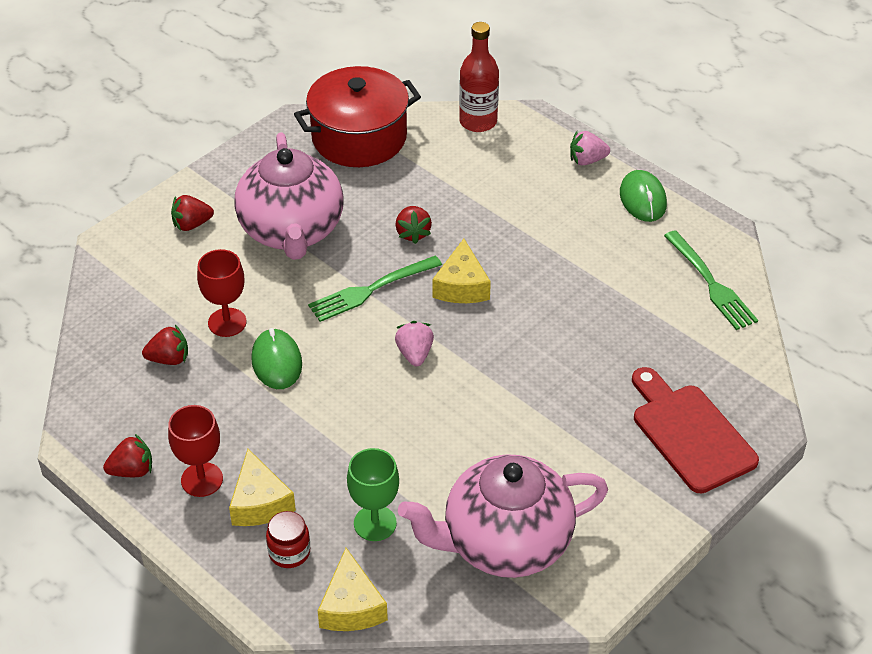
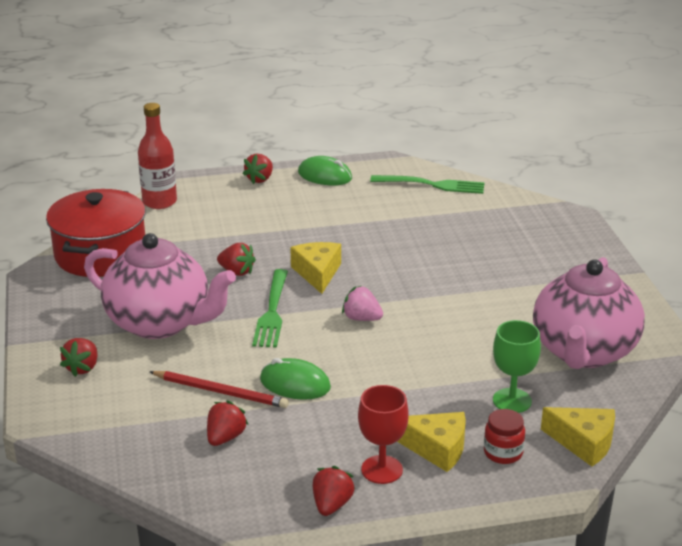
camera: 55 degrees left, 15 degrees down
(227, 322) = (221, 392): red goblet -> red pencil
(461, 286) = (317, 273): yellow cheese -> yellow cheese turned 135 degrees counterclockwise
(587, 160) = (260, 179): pink strawberry -> red strawberry
(689, 433) = (554, 244): red cutting board -> none

